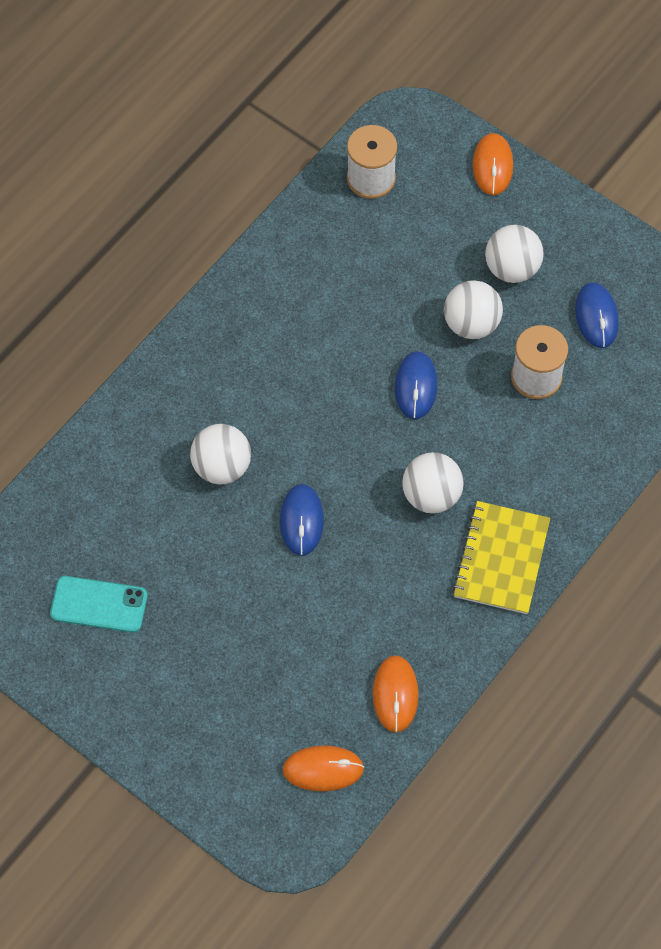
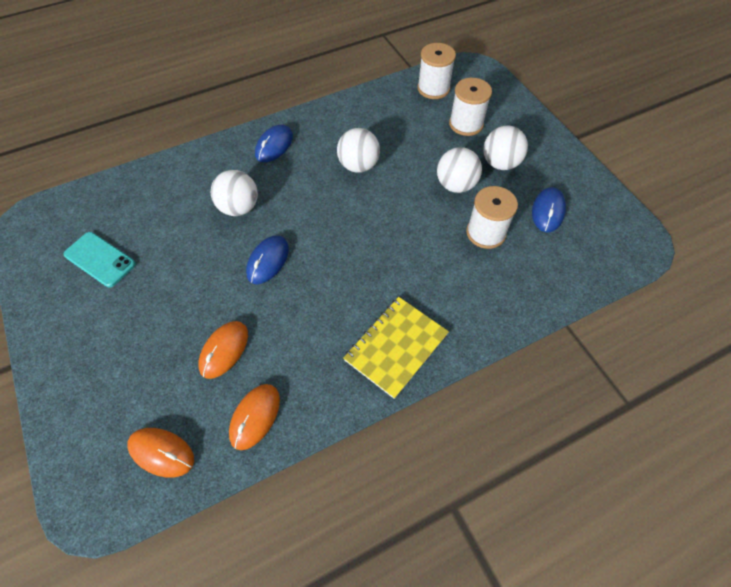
camera: 25 degrees right, 5 degrees down
(415, 386) = (397, 208): blue mouse -> blue mouse (274, 145)
(431, 495) = (368, 280): white ball -> white ball (358, 165)
(441, 222) = (466, 124): none -> white spool
(492, 166) = (515, 106): orange mouse -> orange mouse (224, 350)

